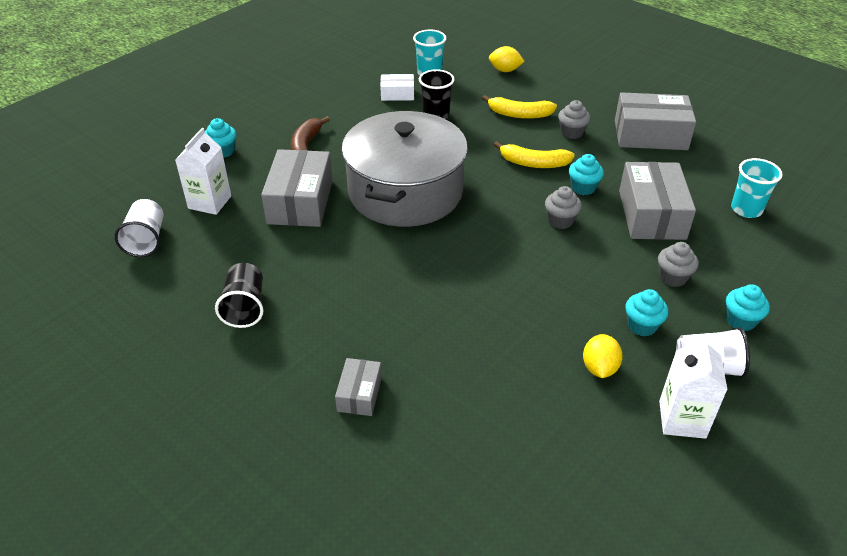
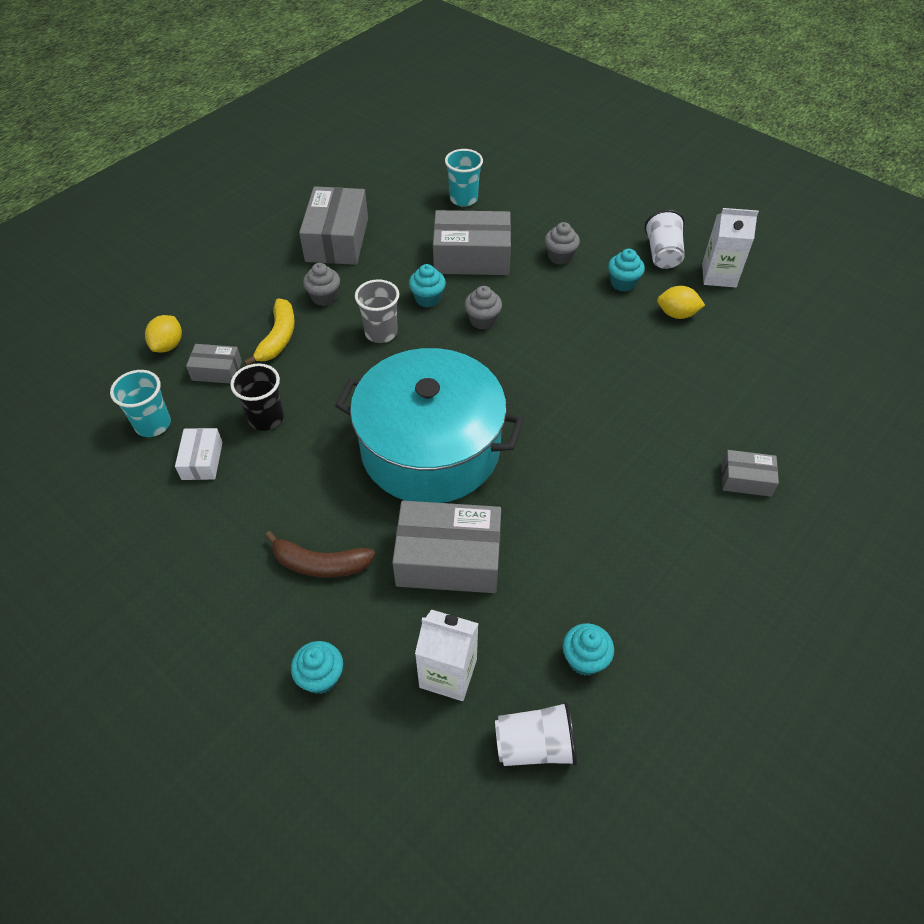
camera: 90 degrees left, 10 degrees up
(245, 307) = (647, 596): black cup -> none
(405, 192) = (430, 448): grey pot -> turquoise pot
(481, 92) = (217, 371): none -> grey box
(534, 163) = (381, 333): yellow banana -> grey cup
(740, 321) = (607, 228): turquoise cupcake -> turquoise cupcake (584, 659)

